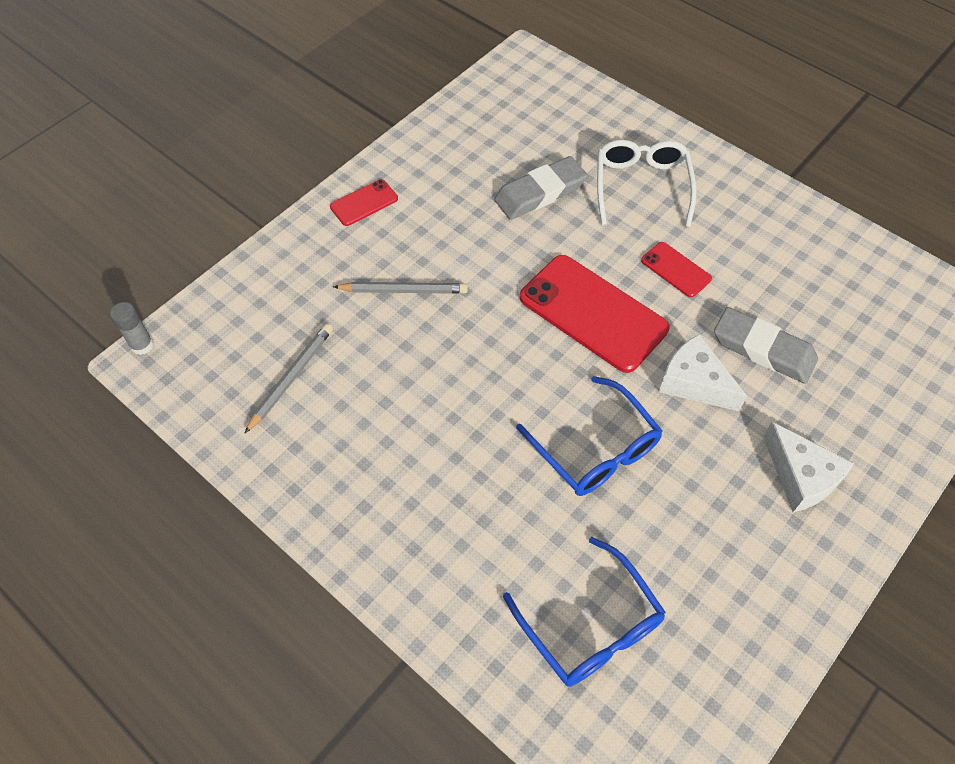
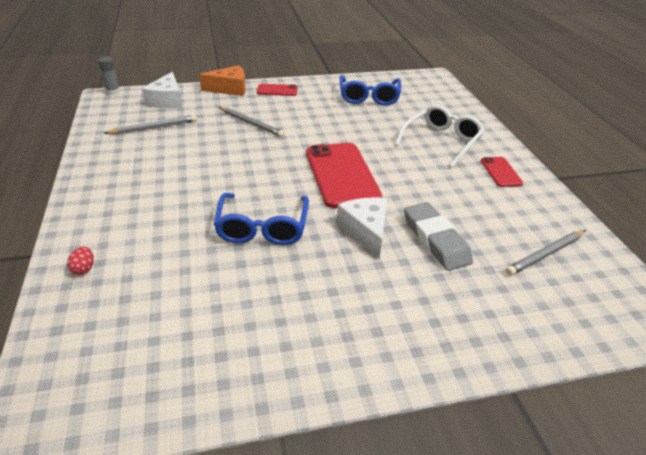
camera: 35 degrees right, 20 degrees down
(298, 238) = (229, 89): none -> orange cheese
(487, 635) = (84, 269): none -> red egg
(540, 193) = (375, 121): grey eraser -> none
(590, 625) = (142, 301): blue glasses -> blue glasses (369, 97)
(675, 270) = (419, 180): red phone -> red phone (500, 172)
(800, 476) = (382, 315): white cheese -> white cheese (167, 100)
(863, 302) = (545, 254): none -> grey pencil

